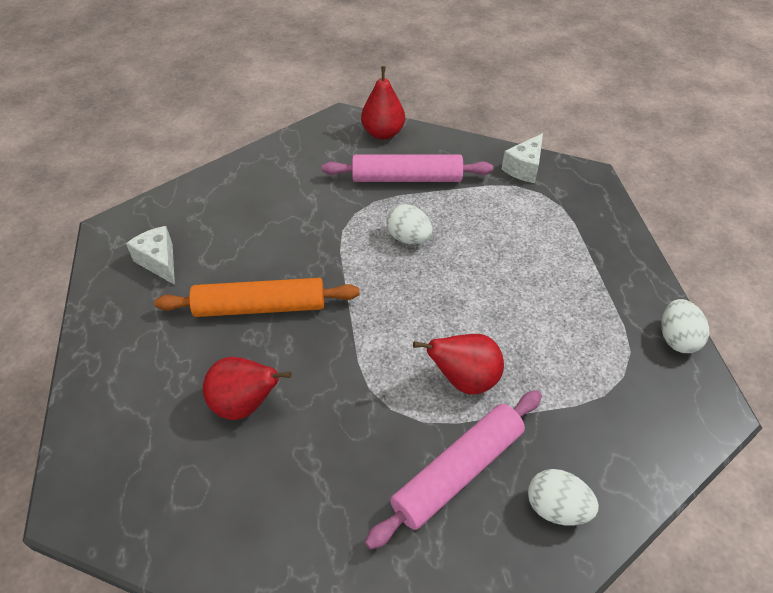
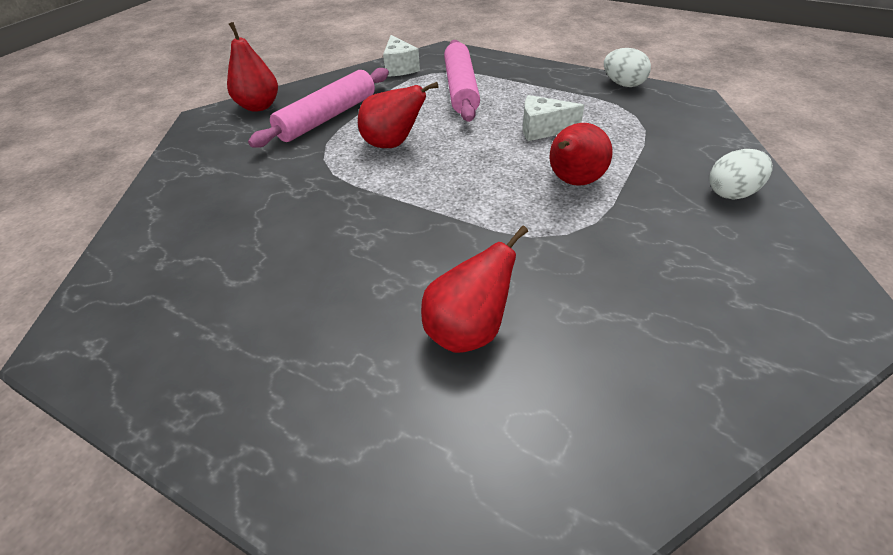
camera: 50 degrees left, 5 degrees down
(159, 262) = (183, 319): white cheese -> white cheese (542, 130)
(260, 307) = (354, 265): orange rolling pin -> none
(408, 238) = (393, 144): white egg -> red pear
(458, 472) = (664, 225): pink rolling pin -> pink rolling pin (461, 89)

